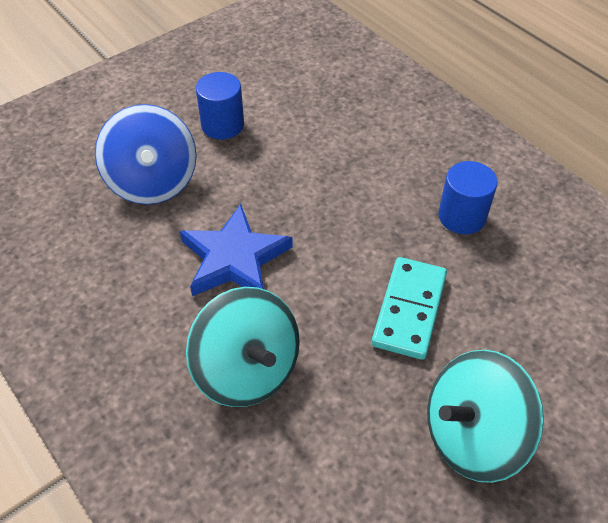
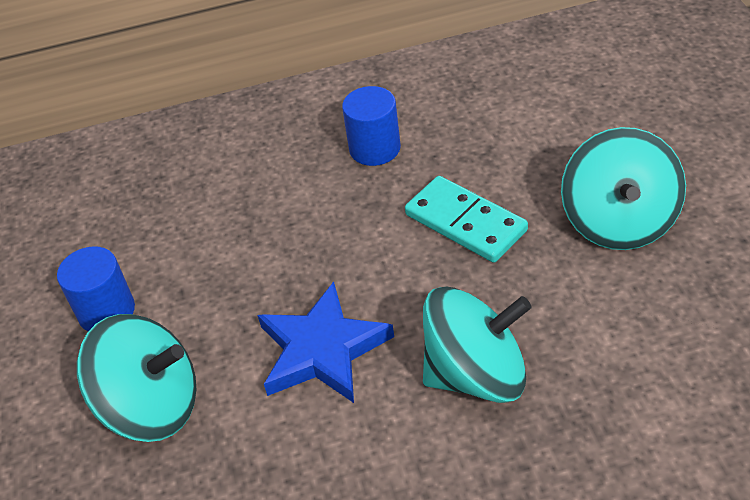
camera: 60 degrees left, 5 degrees down
(152, 181) = (152, 406): blue spinning top -> turquoise spinning top

